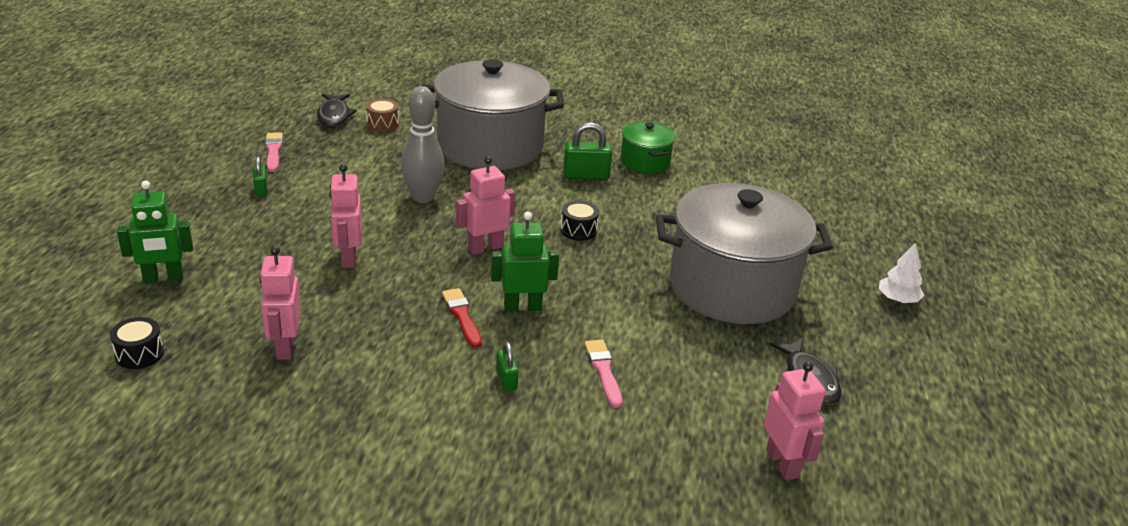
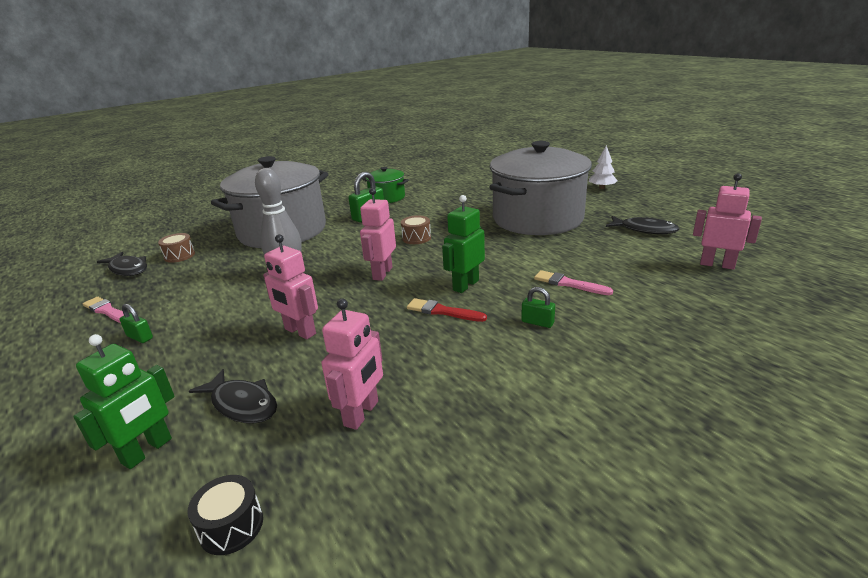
camera: 40 degrees left, 5 degrees down
(241, 286) = (242, 404): none -> black fish
(285, 347) = (362, 413): pink robot -> pink robot turned 105 degrees counterclockwise
(578, 230) = (416, 238): black drum -> brown drum

